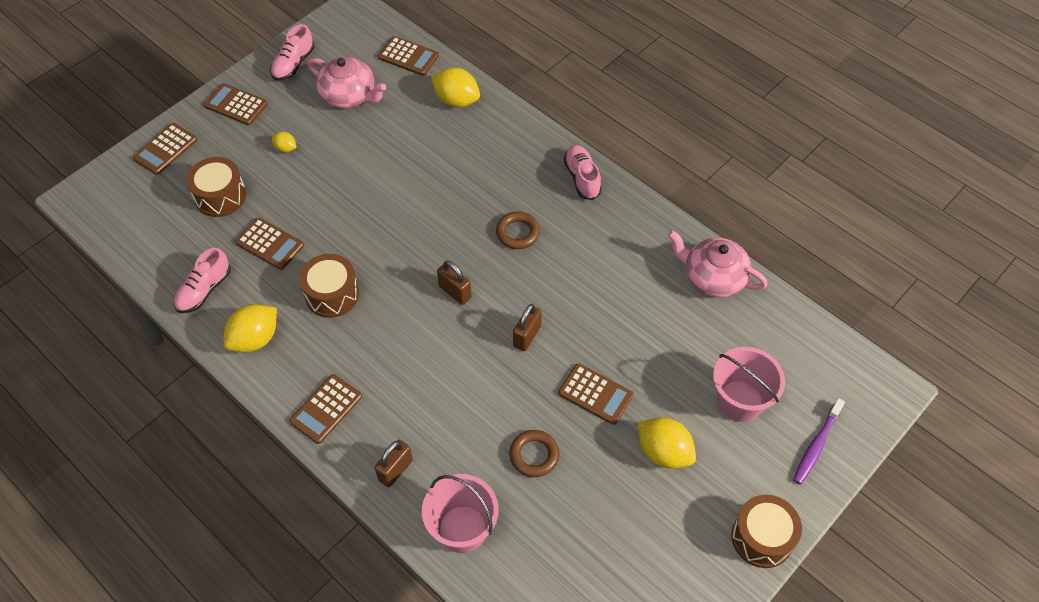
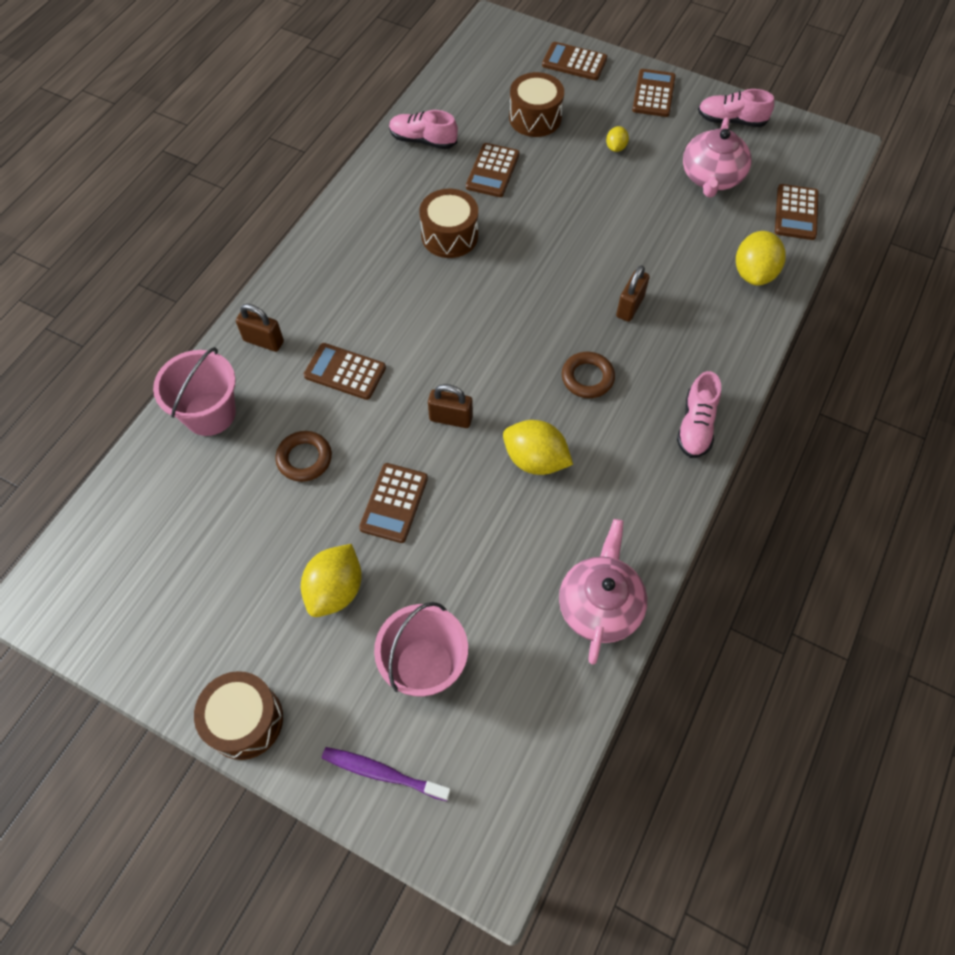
camera: 75 degrees right, 5 degrees up
(255, 339) = (380, 193): yellow lemon -> yellow lemon (535, 460)
(326, 409) = (318, 268): brown calculator -> brown calculator (345, 372)
(455, 292) = (487, 338): brown padlock -> brown padlock (630, 306)
(582, 178) = (695, 426): pink shoe -> pink shoe turned 135 degrees clockwise

